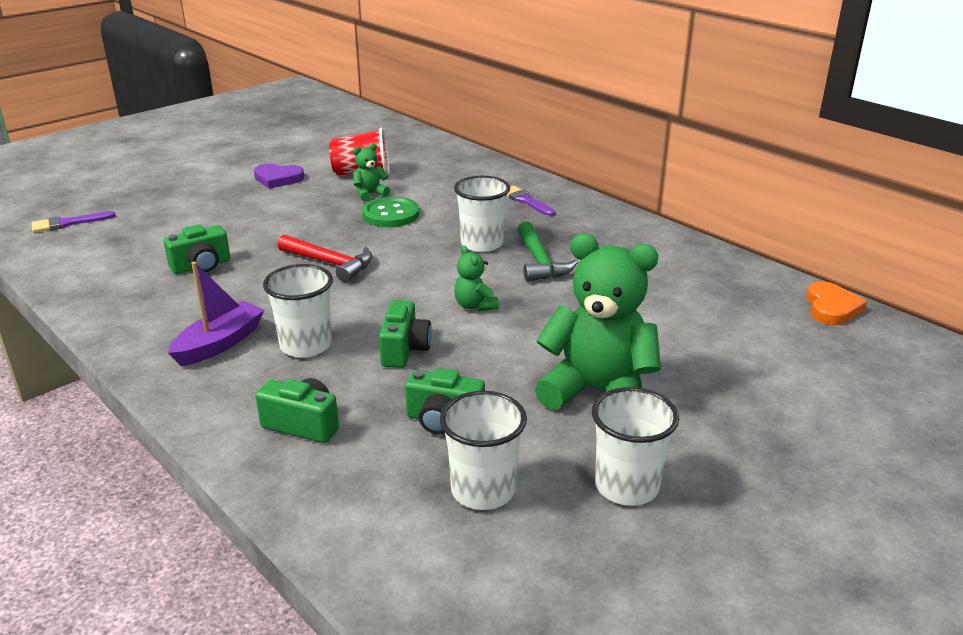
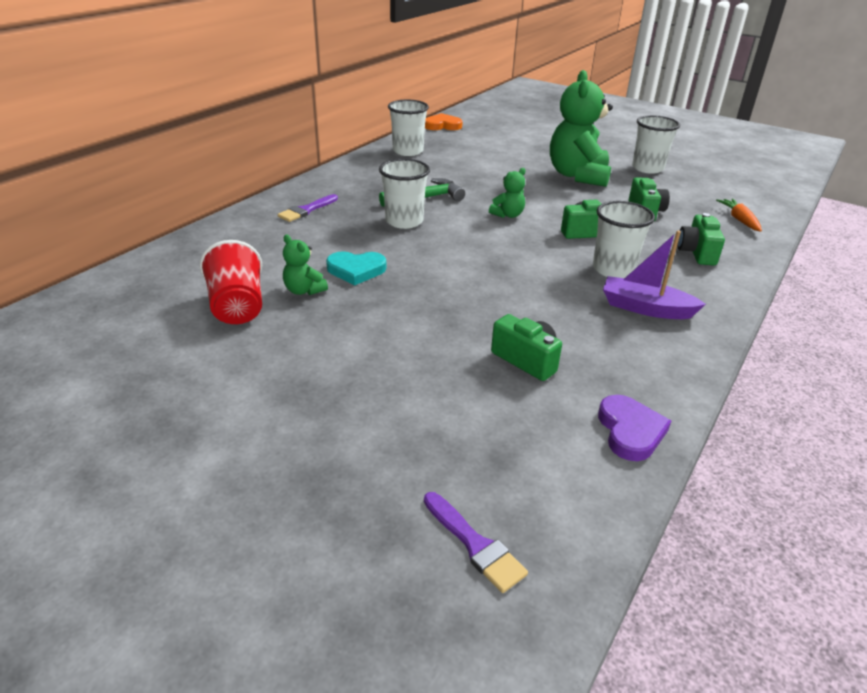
camera: 105 degrees left, 5 degrees up
(278, 179) = (260, 369): purple heart -> purple heart (630, 431)
(330, 263) = (477, 284): red hammer -> none
(374, 517) = (739, 220): none -> orange carrot
(390, 214) = (356, 270): green button -> turquoise heart
(483, 490) = (688, 197): white cup -> white cup (408, 151)

